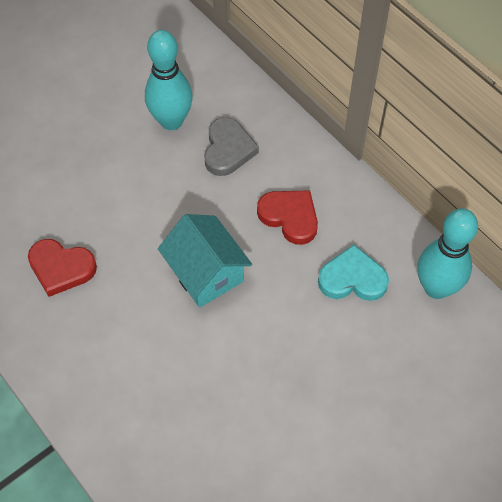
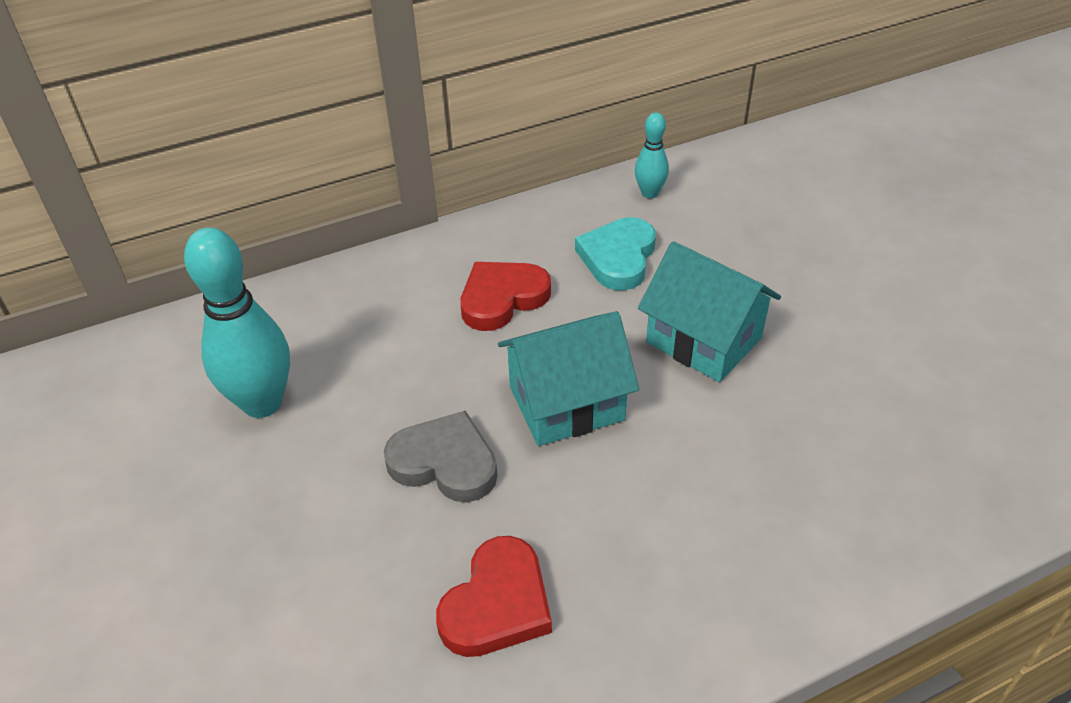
camera: 75 degrees left, 15 degrees down
(228, 150) = (355, 344): grey heart -> grey heart (445, 462)
(282, 344) = (703, 340): none -> turquoise house
(436, 288) = (649, 193): turquoise bowling pin -> turquoise bowling pin, size x0.52

